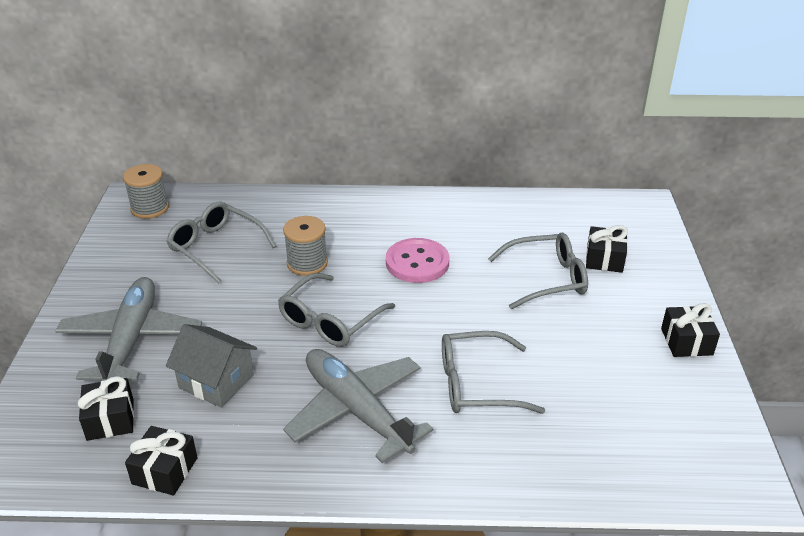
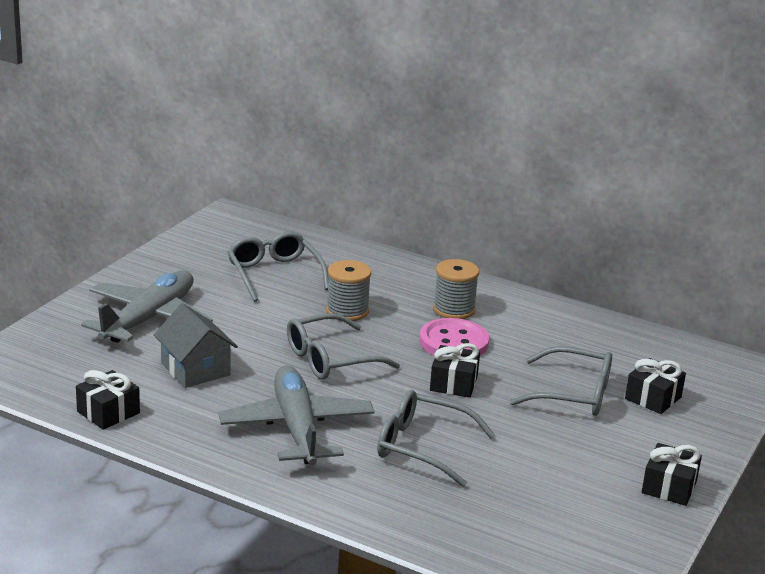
camera: 25 degrees right, 10 degrees down
(110, 419) = (92, 366): black gift -> black gift (453, 383)
(150, 208) = (239, 227): grey spool -> grey spool (454, 309)

